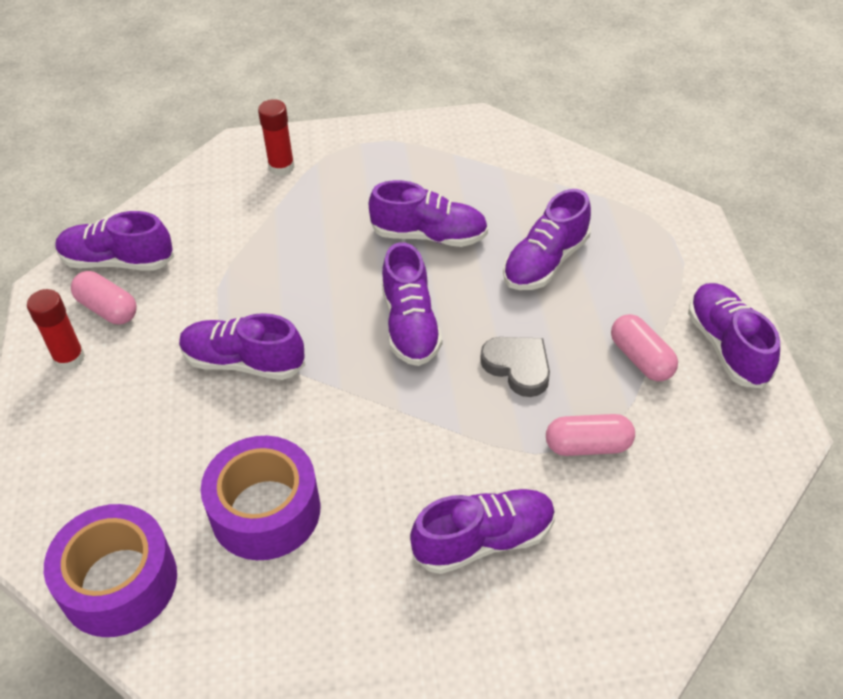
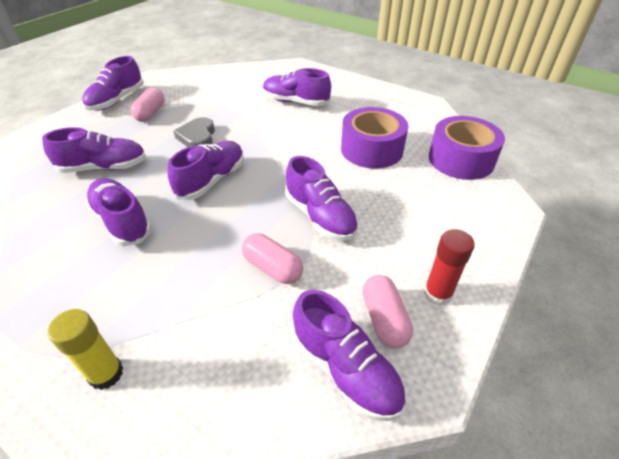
camera: 140 degrees left, 5 degrees down
(281, 167) = (106, 374): red glue stick -> yellow glue stick
(588, 446) = (219, 104): pink capsule -> pink capsule (272, 268)

